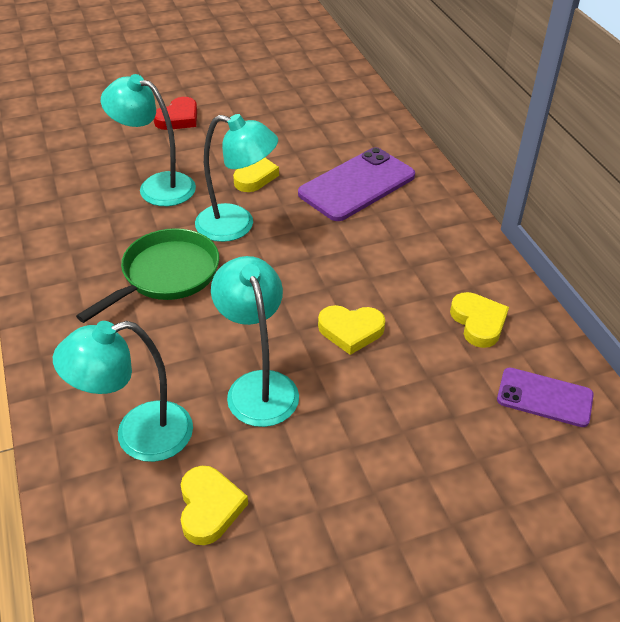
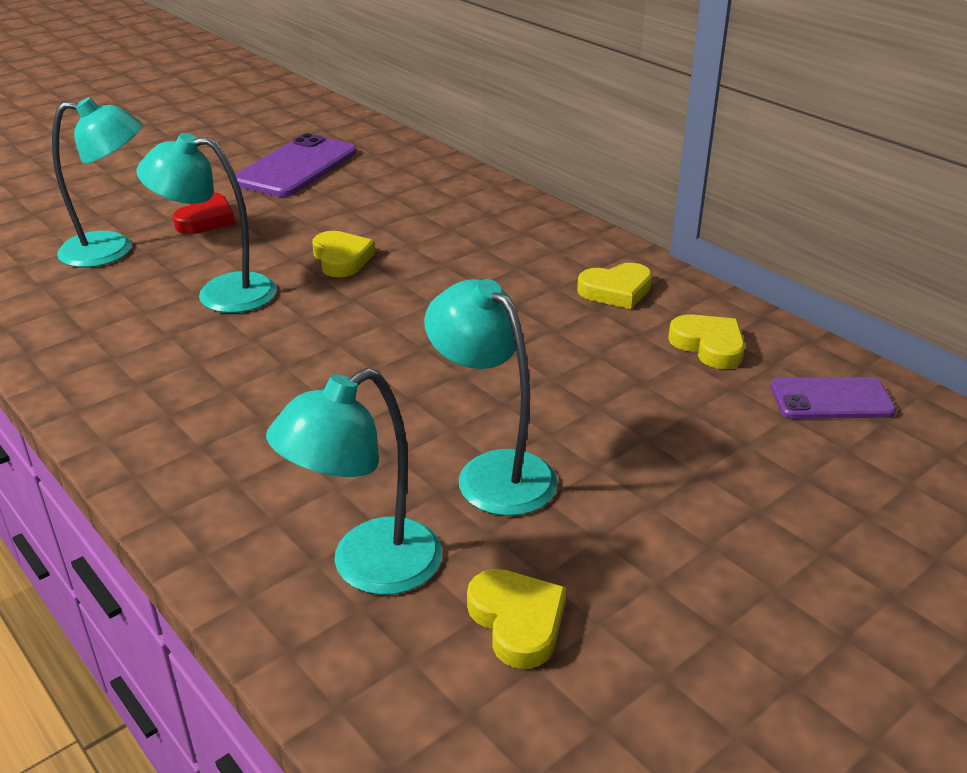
camera: 20 degrees left, 10 degrees down
(166, 275) = (293, 383): green pan -> none
(237, 225) = (354, 313): turquoise lamp -> turquoise lamp (112, 250)
(351, 331) = (568, 387): yellow heart -> yellow heart (616, 291)
(357, 185) = (477, 244): purple phone -> purple phone (296, 167)

